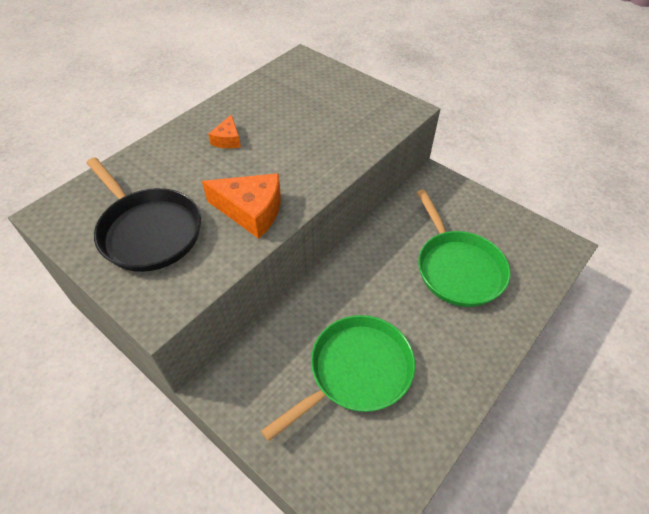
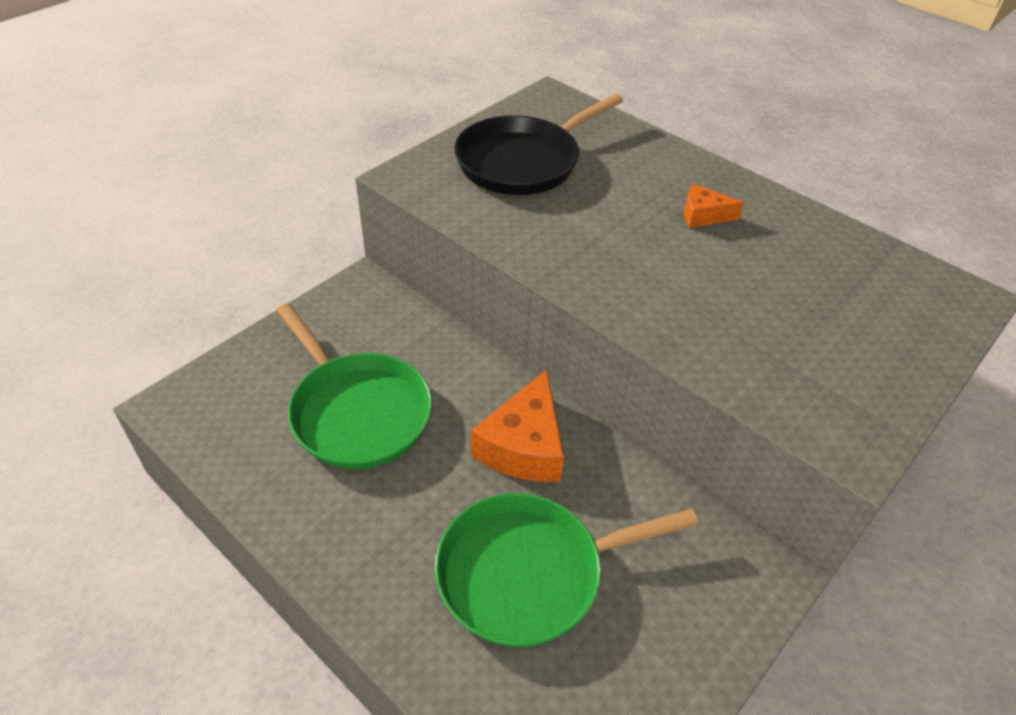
camera: 90 degrees right, 5 degrees down
(251, 211) = (556, 239): orange cheese -> orange cheese (524, 446)

